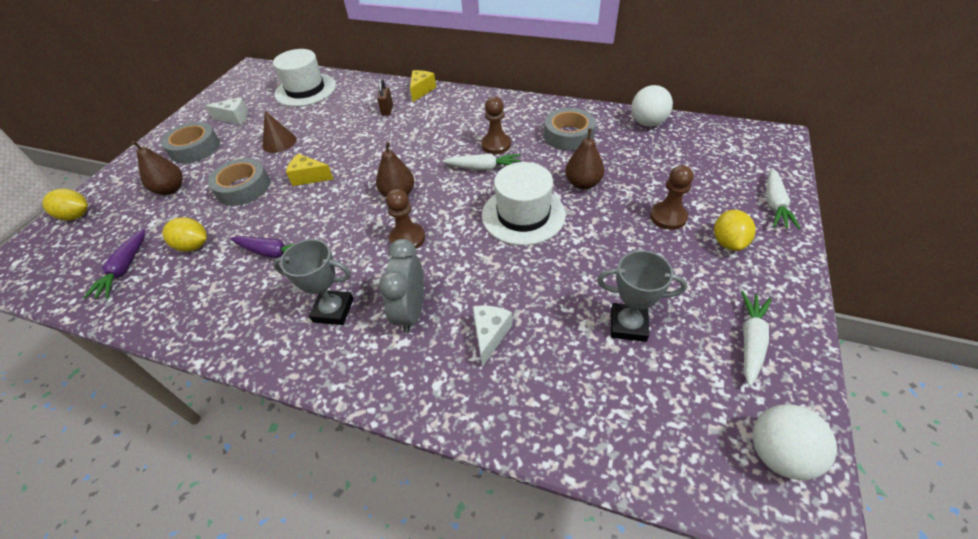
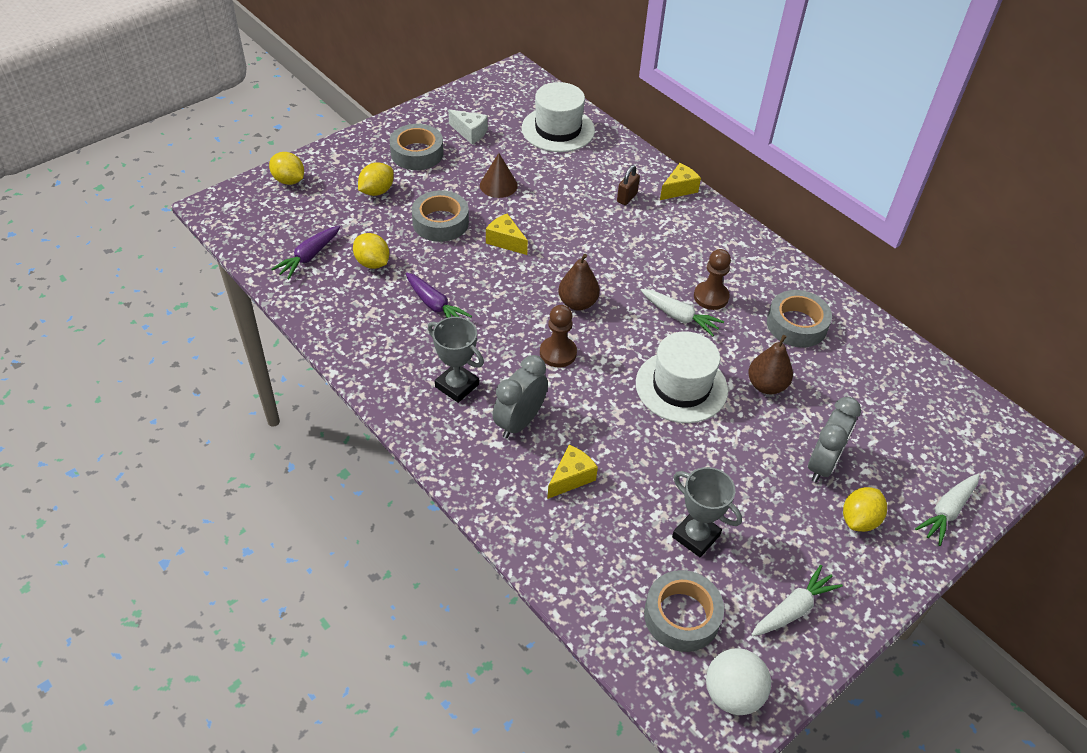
camera: 25 degrees right, 0 degrees up
(170, 189) = (377, 191): brown pear -> yellow lemon
(490, 335) = (571, 478): white cheese -> yellow cheese
(647, 123) = (897, 354): white ball -> none
(668, 217) = (822, 464): brown pawn -> grey clock
(676, 405) = (682, 616): none -> grey tape

